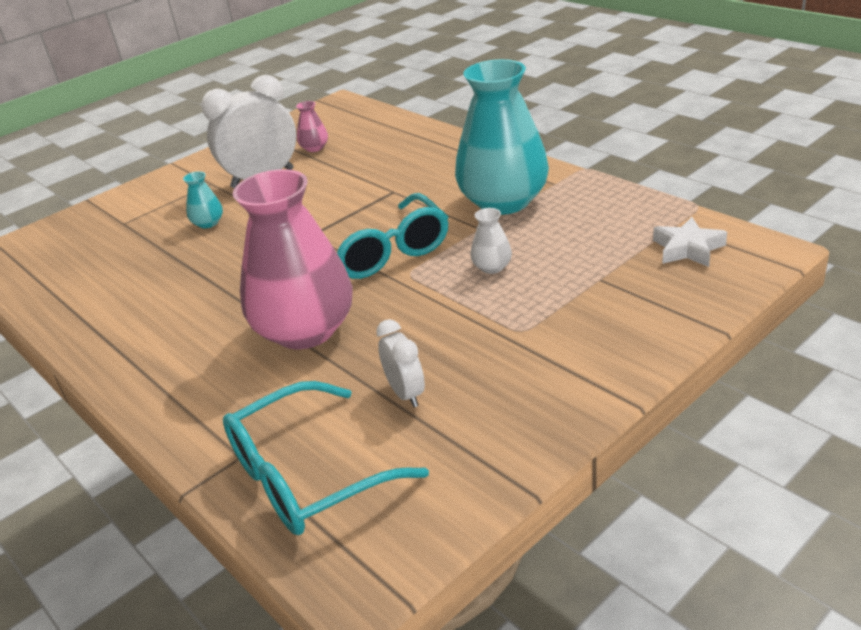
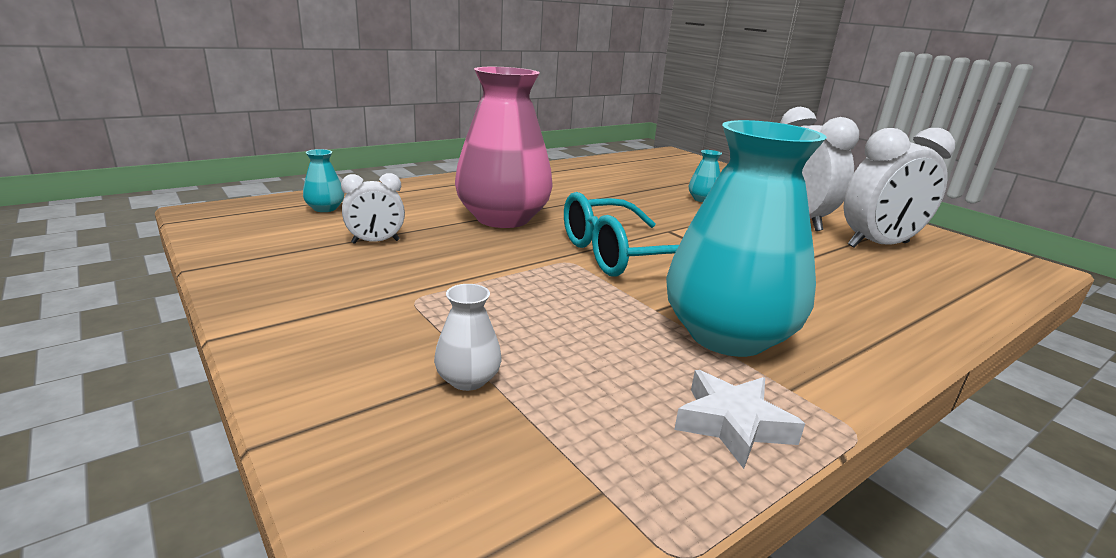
camera: 90 degrees right, 10 degrees down
(308, 475) = (325, 208): turquoise glasses -> turquoise vase
(314, 148) = (878, 245): pink vase -> white clock
(492, 267) = (555, 303): white vase -> white vase (468, 379)
(688, 249) = (510, 482): white star -> white star (732, 424)

